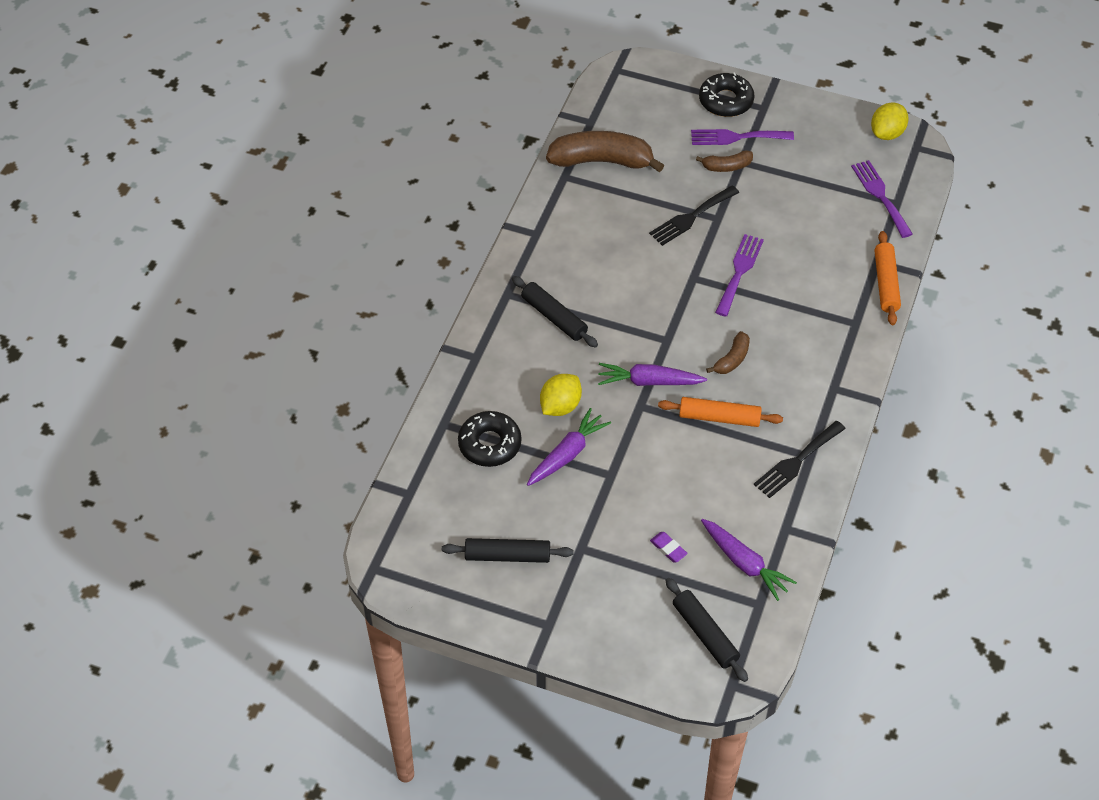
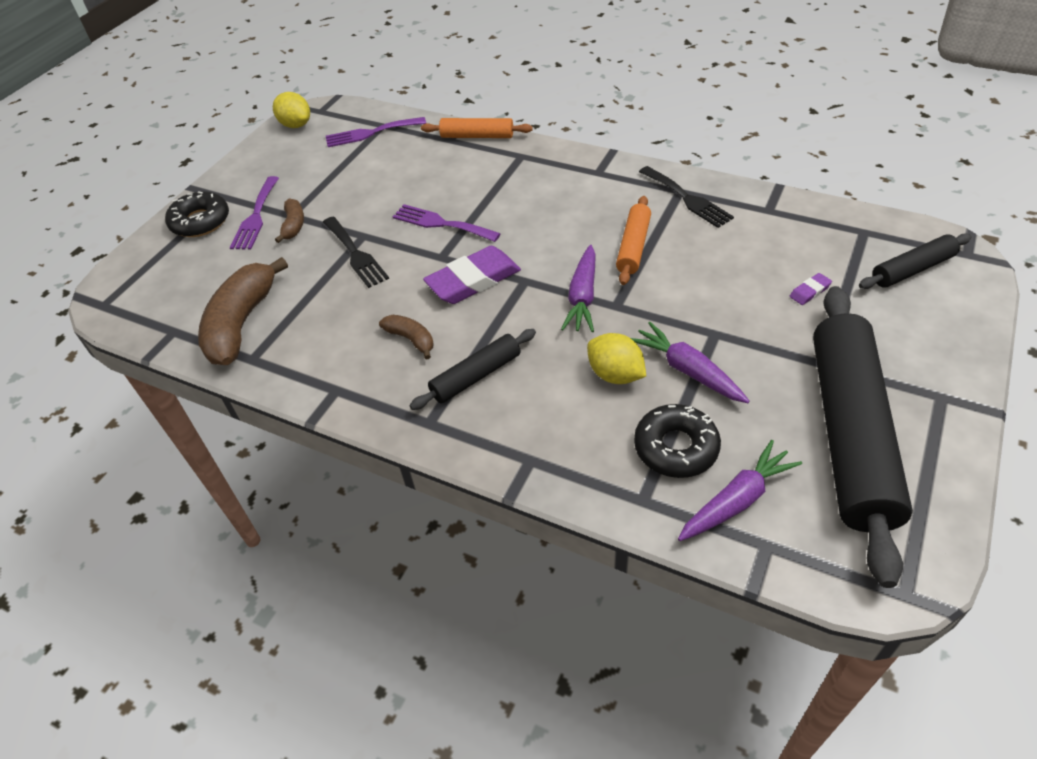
camera: 80 degrees left, 5 degrees down
(507, 556) = (850, 433): black rolling pin -> black rolling pin, size x2.12
(664, 303) = (473, 280): none -> purple eraser
(732, 359) = (557, 234): brown banana -> brown banana (411, 339)
(744, 563) = (817, 238): purple carrot -> purple carrot (736, 500)

